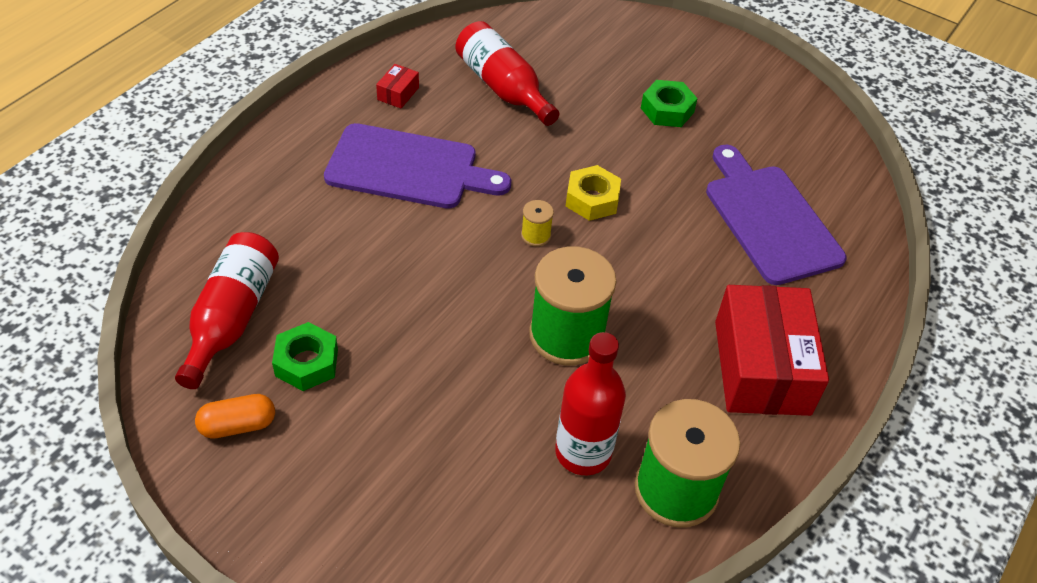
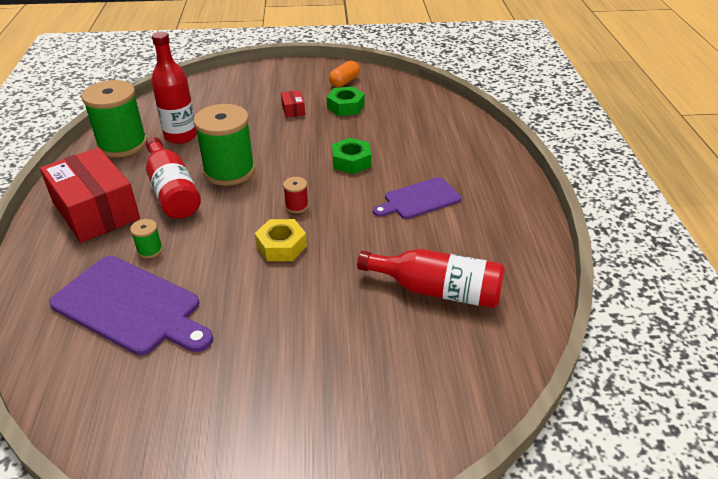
camera: 145 degrees right, 10 degrees down
(232, 317) = (401, 104): red bottle -> red bottle (172, 191)
(398, 93) = (497, 239): red box -> red box (293, 110)
(408, 168) = (419, 199): purple cutting board -> purple cutting board, size x0.62
(535, 235) = (296, 206): yellow spool -> red spool
(667, 110) = (285, 357): green nut -> green nut (351, 161)
(724, 272) = (150, 250): none -> green spool

